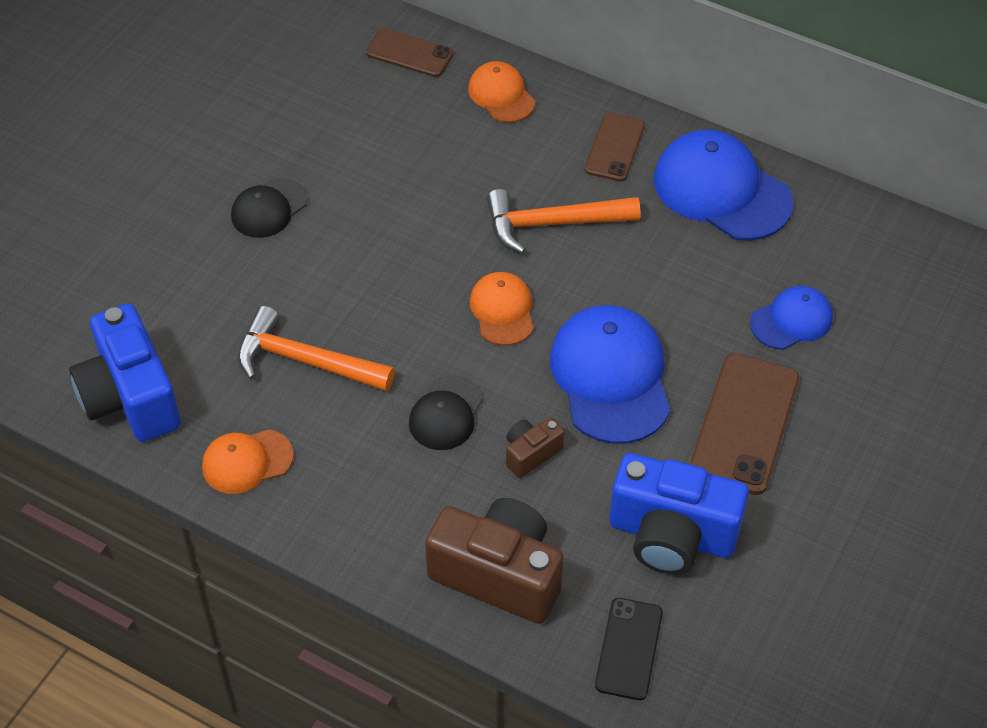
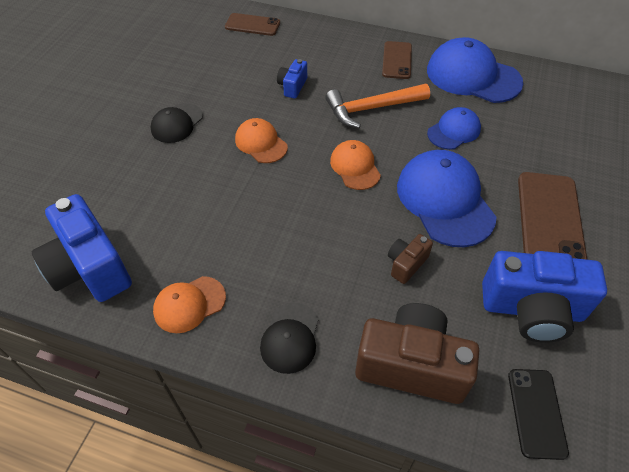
camera: 10 degrees left, 0 degrees up
(305, 361) = (221, 221): orange hammer -> none
(446, 171) = (292, 86): none -> blue camera
(446, 413) = (335, 243): black cap -> black cap (290, 338)
(501, 95) = (316, 40): orange cap -> orange cap (261, 143)
(792, 320) = (551, 146): blue cap -> blue cap (454, 131)

